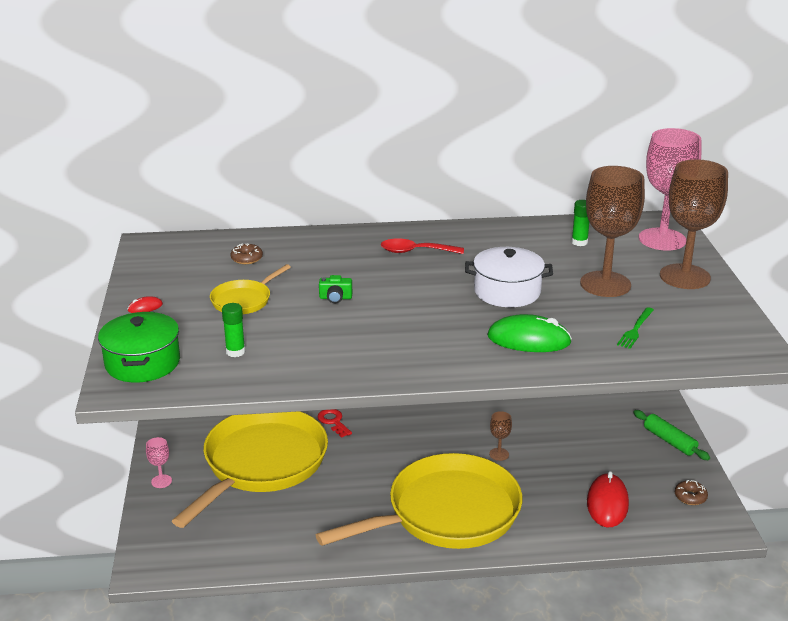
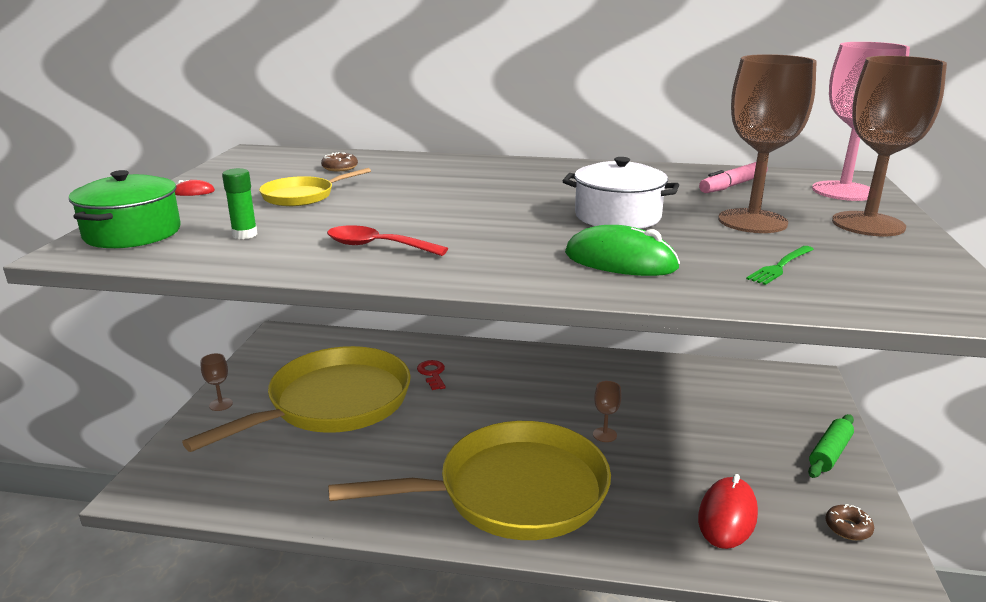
camera: 15 degrees right, 5 degrees down
(161, 481) = (221, 404): pink goblet -> brown goblet
(335, 298) = (405, 203): green camera -> none
(415, 251) = (528, 177): red spoon -> red spoon (377, 246)
(579, 242) = (732, 185): green glue stick -> pink marker
(669, 441) = (830, 453): green rolling pin -> green rolling pin turned 60 degrees clockwise

